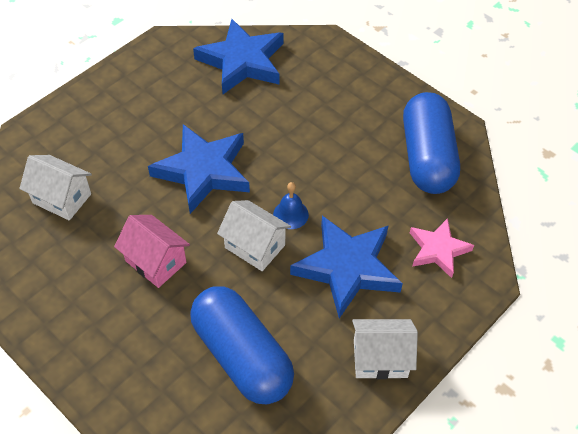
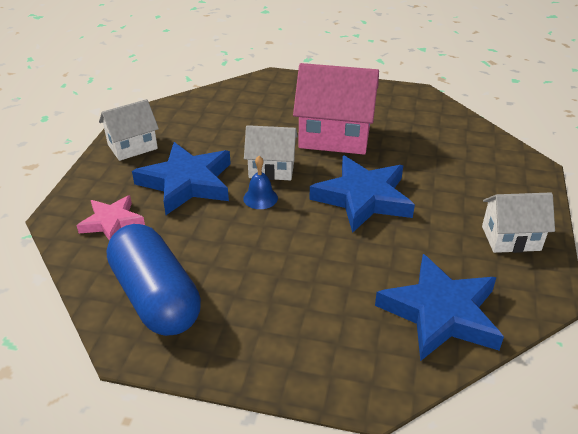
camera: 150 degrees right, 15 degrees down
(62, 198) = (444, 142): white house -> white house (511, 238)
(156, 261) = (335, 136): pink house -> pink house, size x1.66
(242, 356) = (230, 118): blue capsule -> none

